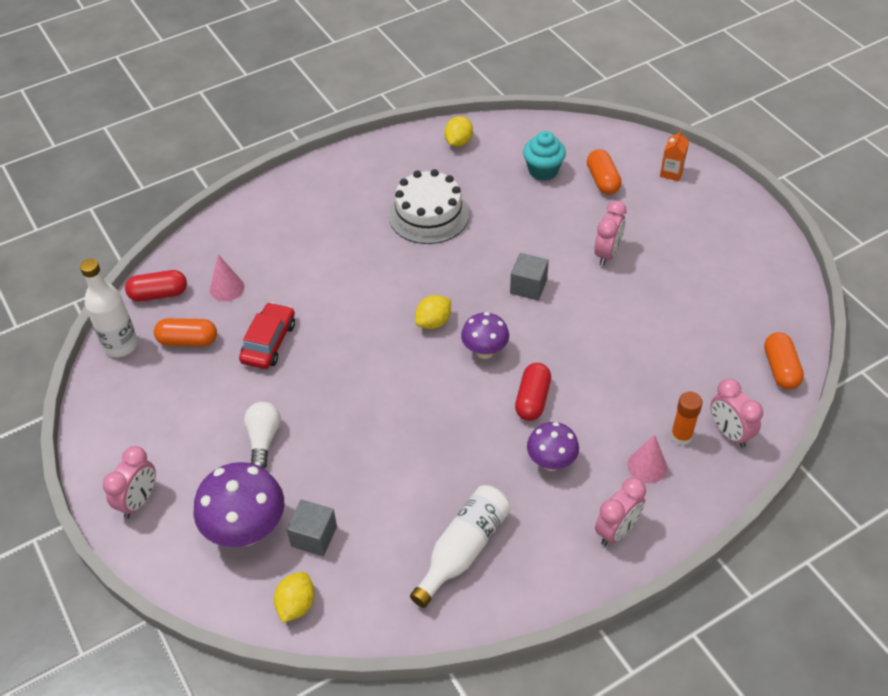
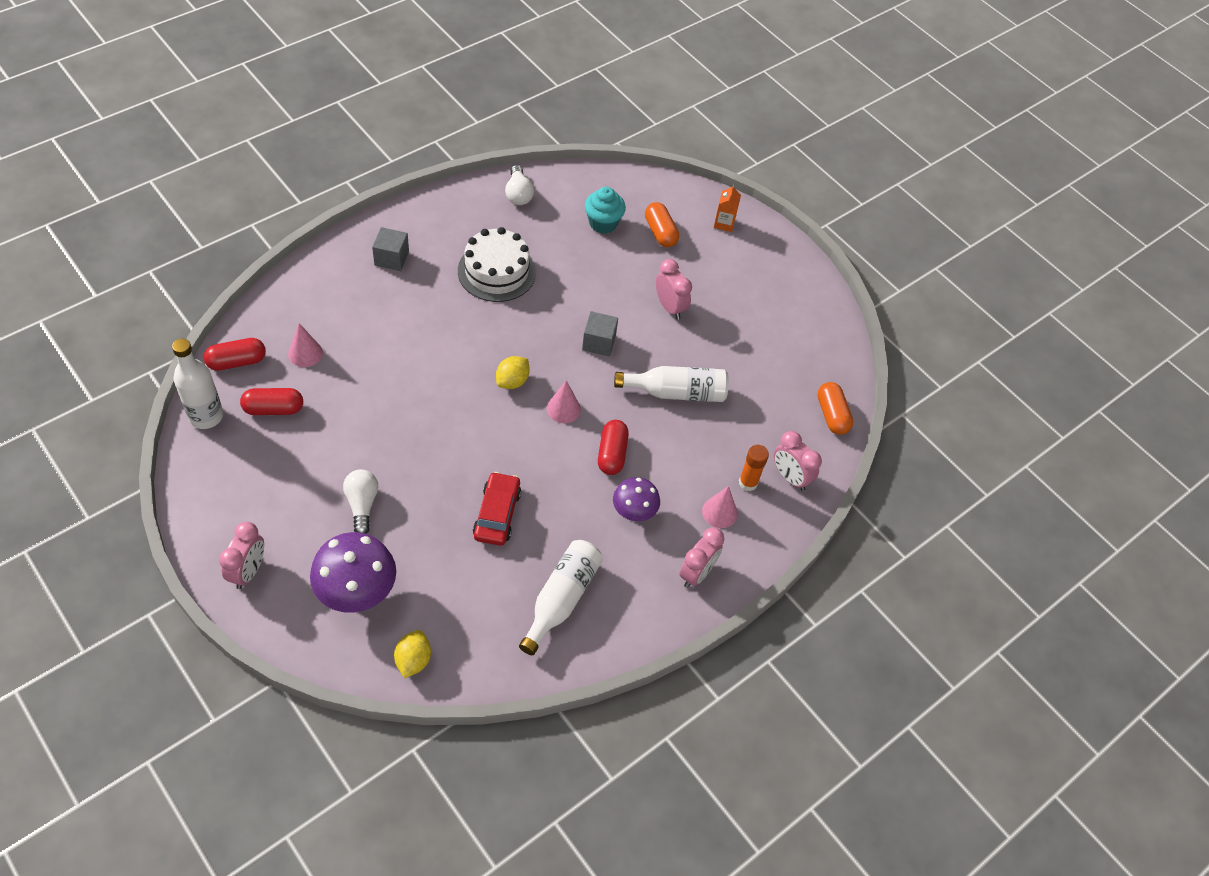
camera: 15 degrees left, 5 degrees up
(188, 341) = (273, 409): orange capsule -> red capsule
(269, 342) = (355, 407): red car -> red car (497, 514)
(314, 536) = (422, 595): grey cube -> grey cube (391, 258)
(458, 142) = (518, 194): yellow lemon -> white light bulb
(484, 351) = (563, 409): purple mushroom -> pink cone
(607, 253) = (670, 307): pink clock -> pink clock turned 45 degrees counterclockwise
(607, 339) = (676, 392): none -> white bottle

